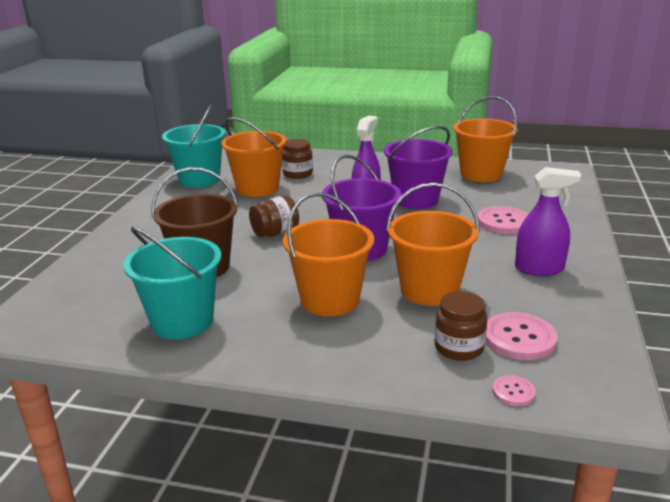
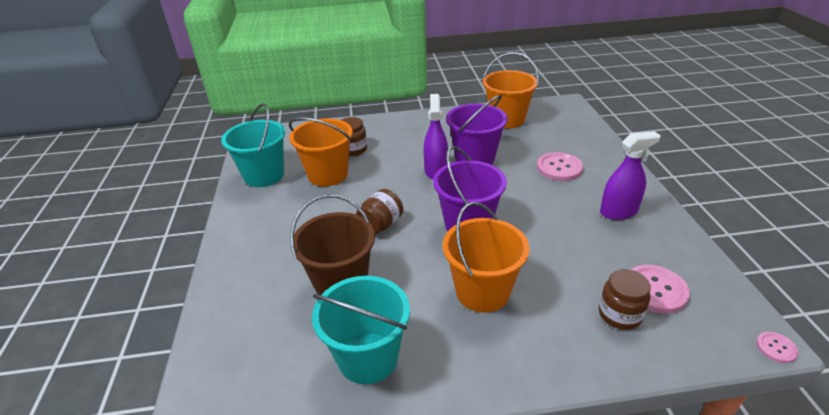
camera: 20 degrees left, 10 degrees up
(429, 290) = (554, 257): orange bucket -> none
(513, 392) = (690, 349): pink button -> pink button (776, 348)

